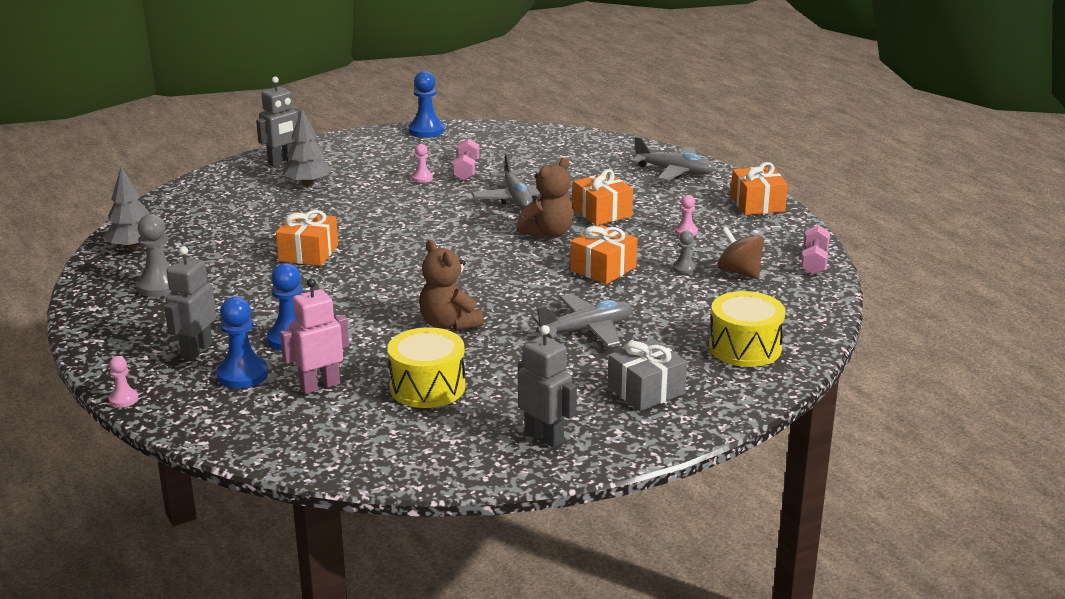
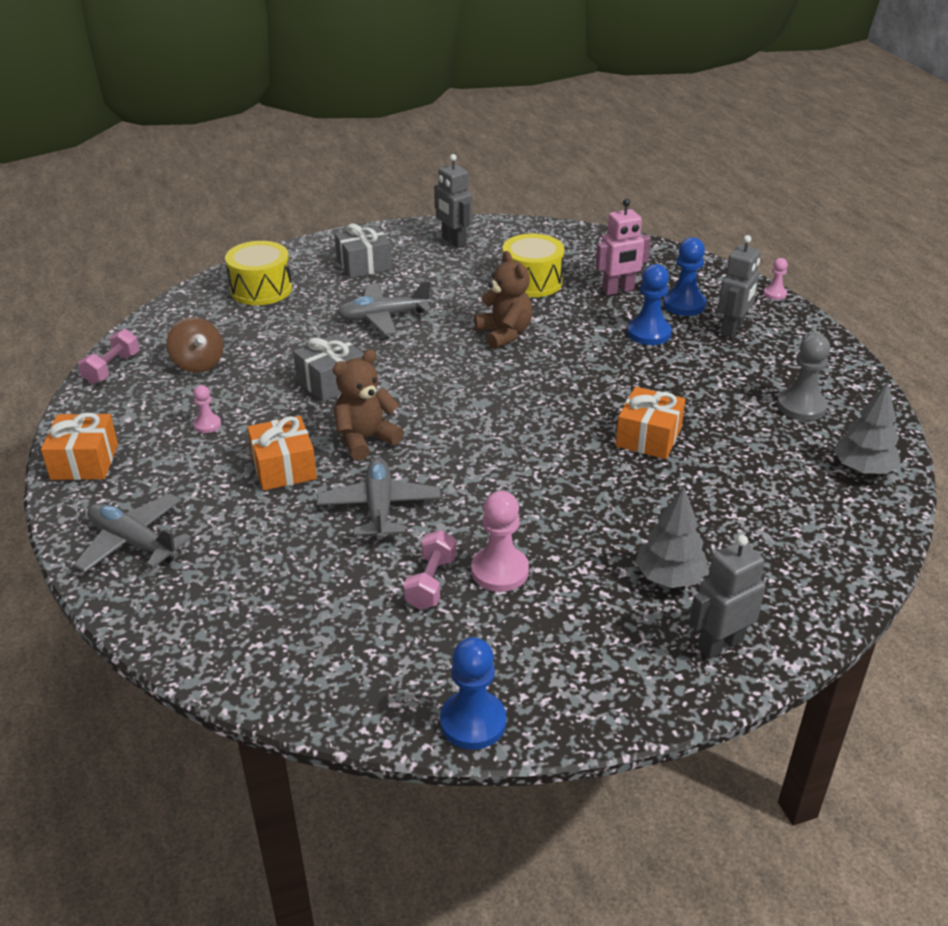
camera: 170 degrees left, 10 degrees up
(422, 178) = (499, 571): pink pawn -> pink pawn, size x1.83
(603, 269) = (331, 382): orange gift -> grey gift
(684, 268) = (248, 373): grey pawn -> none

